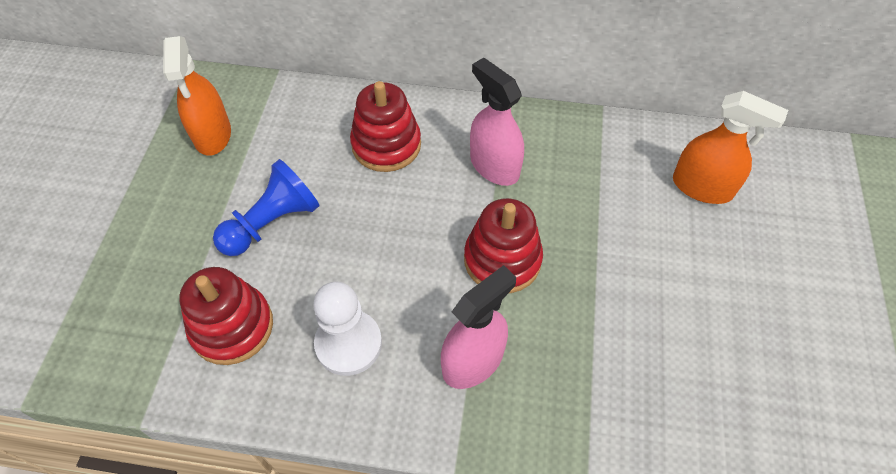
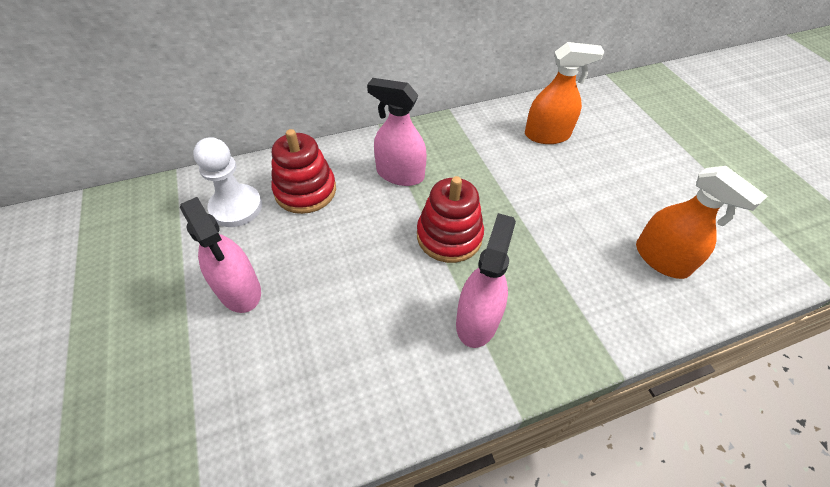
camera: 30 degrees left, 5 degrees down
(212, 135) = (139, 241): orange spray bottle -> orange spray bottle (661, 259)
(232, 327) = (251, 396): red stacking toy -> none
(272, 223) = (239, 290): blue pawn -> pink spray bottle
(348, 344) = (368, 357): white pawn -> white pawn (236, 207)

